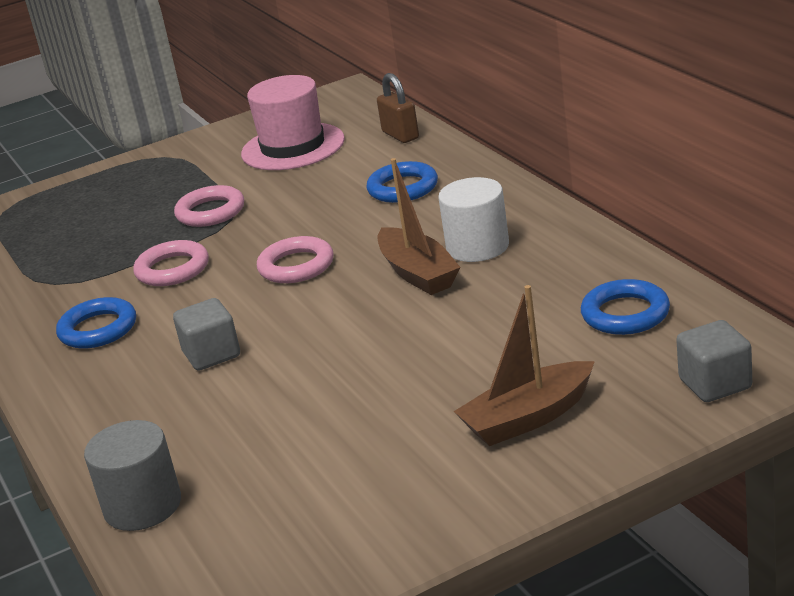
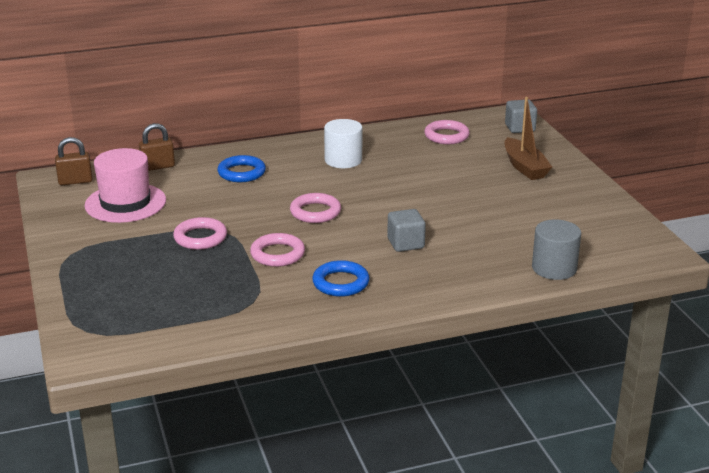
camera: 85 degrees left, 0 degrees up
(342, 106) = (75, 181): none -> brown padlock
(418, 273) = (359, 178): brown boat -> none
(625, 314) = (446, 136): blue ring -> pink ring

